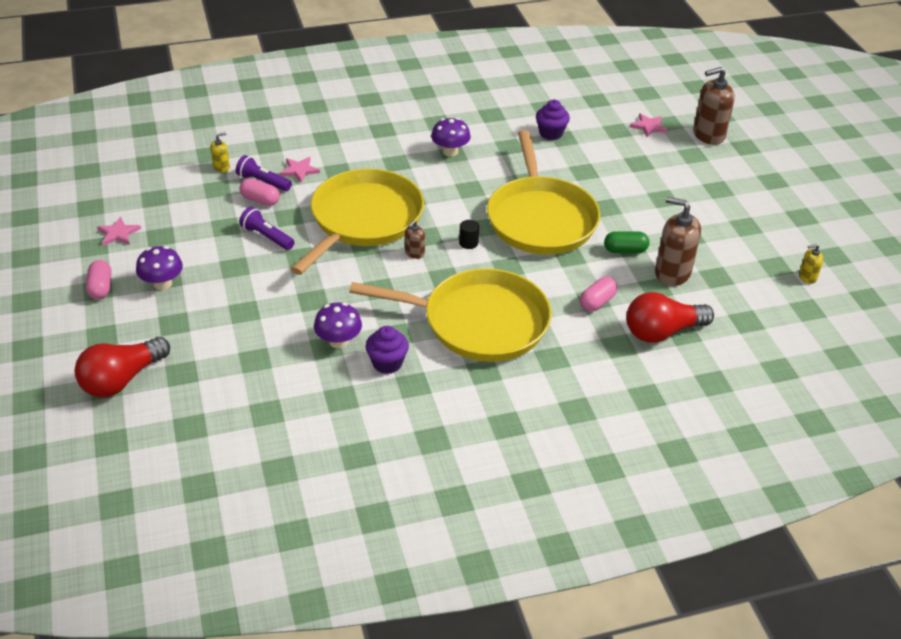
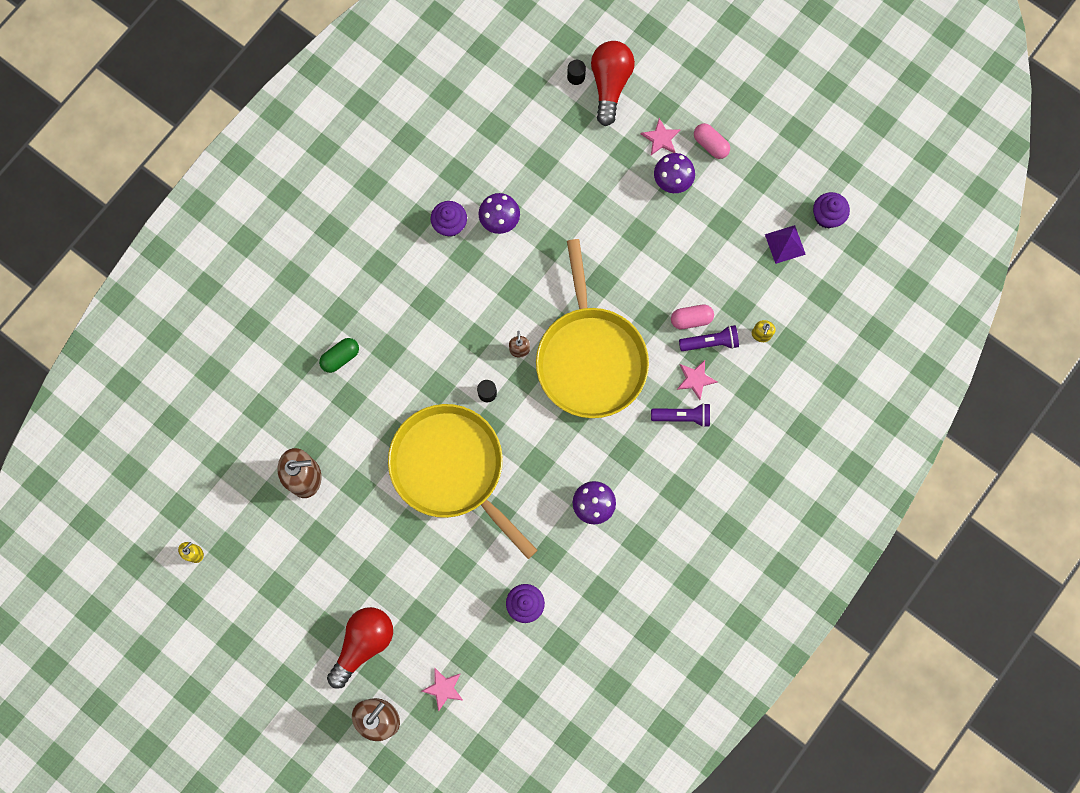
camera: 145 degrees right, 35 degrees up
(82, 198) = (827, 216): none -> purple cupcake
(118, 233) = (757, 202): pink star -> pink star (661, 138)
(134, 201) = (785, 244): none -> purple pyramid
(143, 405) = (576, 76): none -> black cylinder
(267, 237) = (646, 282): purple flashlight -> purple flashlight (682, 416)
(478, 322) = (416, 311): yellow pan -> none
(597, 302) = (343, 398): pink capsule -> none
(625, 250) = (358, 478): green capsule -> green capsule (340, 357)
(662, 332) = (276, 400): red light bulb -> red light bulb (363, 643)

